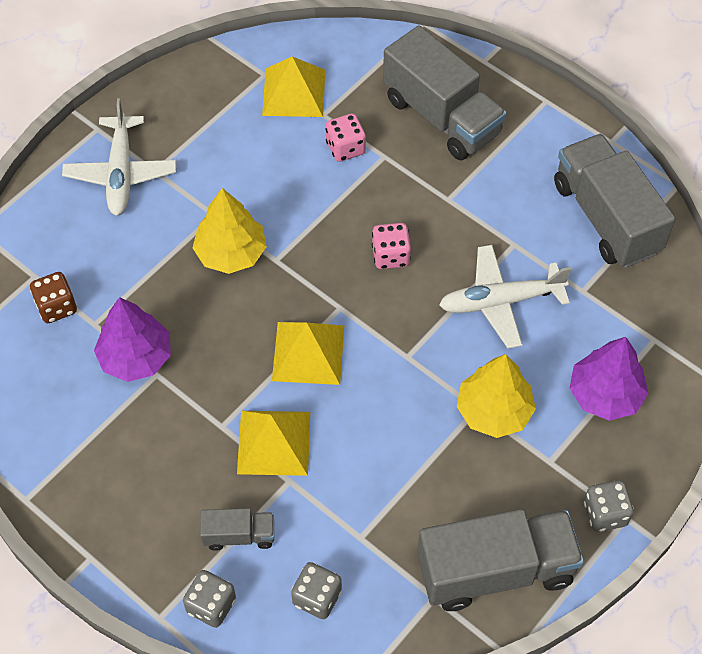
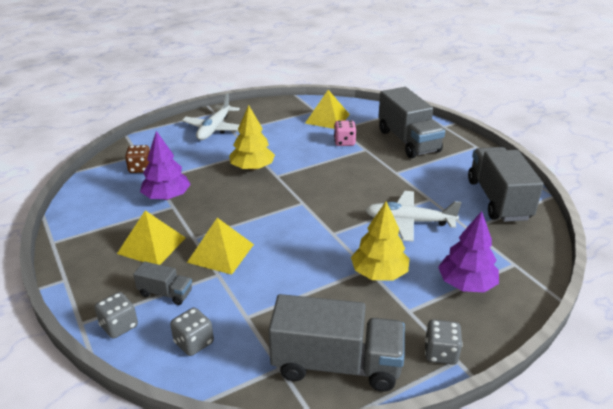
camera: 20 degrees right, 25 degrees down
(308, 353) = (270, 217): yellow pyramid -> yellow pyramid (151, 245)
(390, 256) = (347, 188): pink dice -> none

